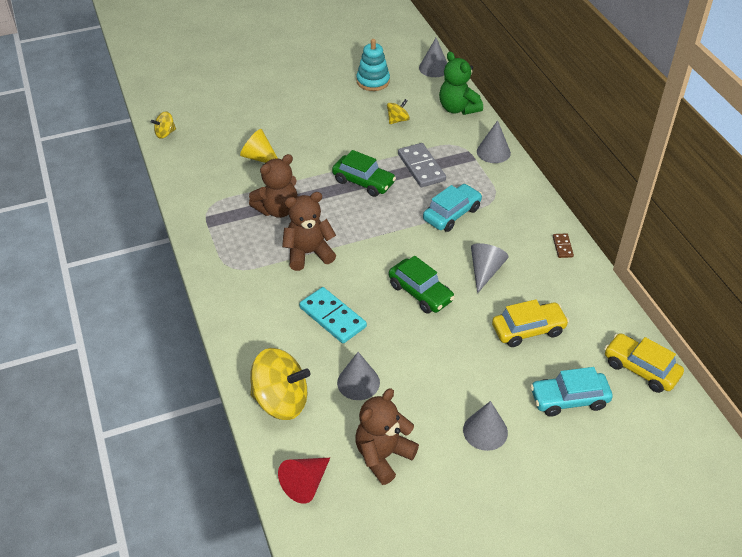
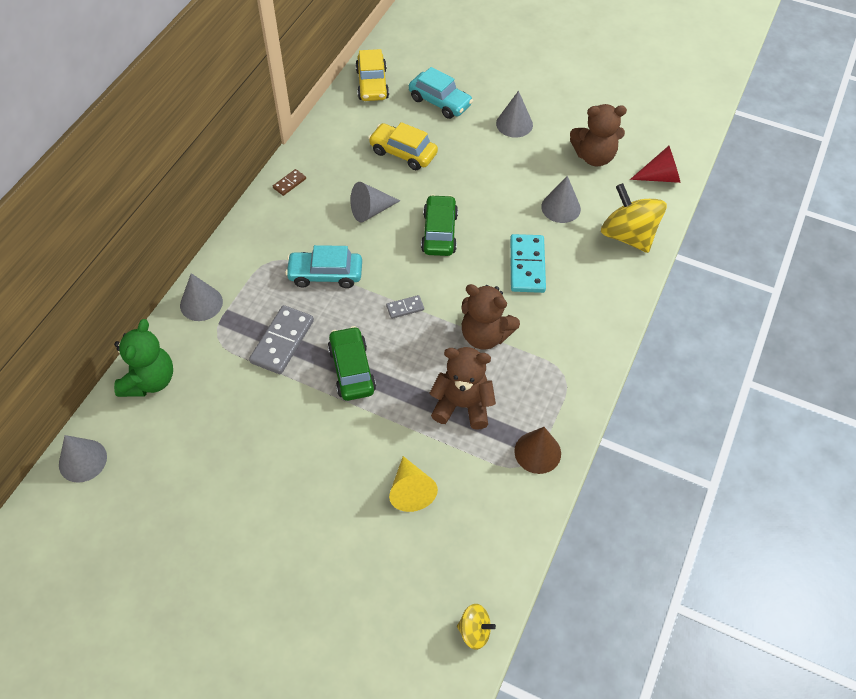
camera: 135 degrees left, 10 degrees up
(207, 218) = (537, 452): none -> brown cone
(373, 81) = (167, 501): turquoise stacking toy -> none
(378, 232) = (405, 308): none -> grey domino
(397, 120) = (222, 418): yellow spinning top -> none

